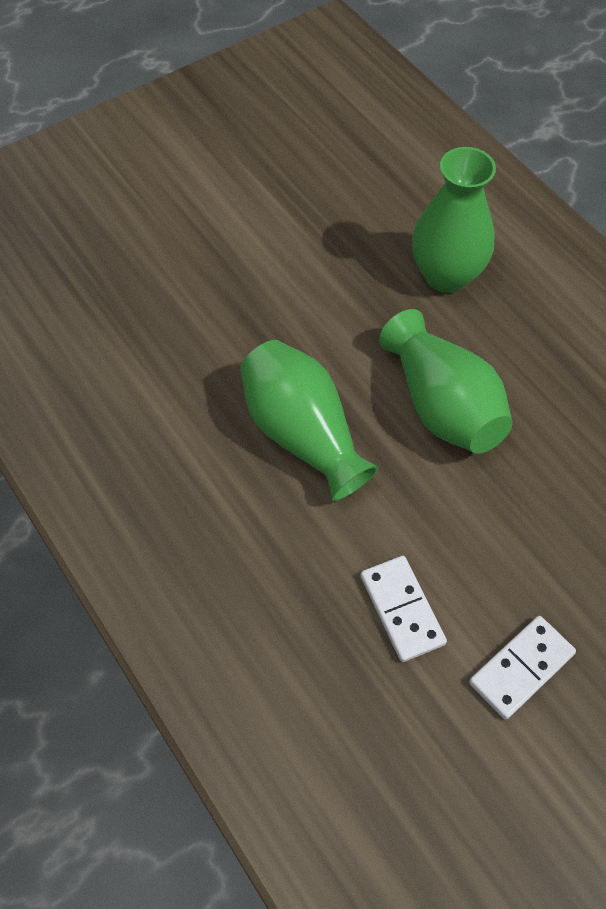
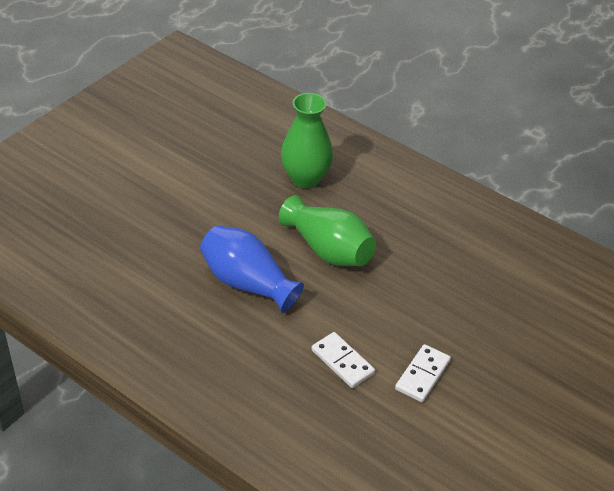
camera: 20 degrees left, 15 degrees down
(303, 434) = (247, 283): green vase -> blue vase

